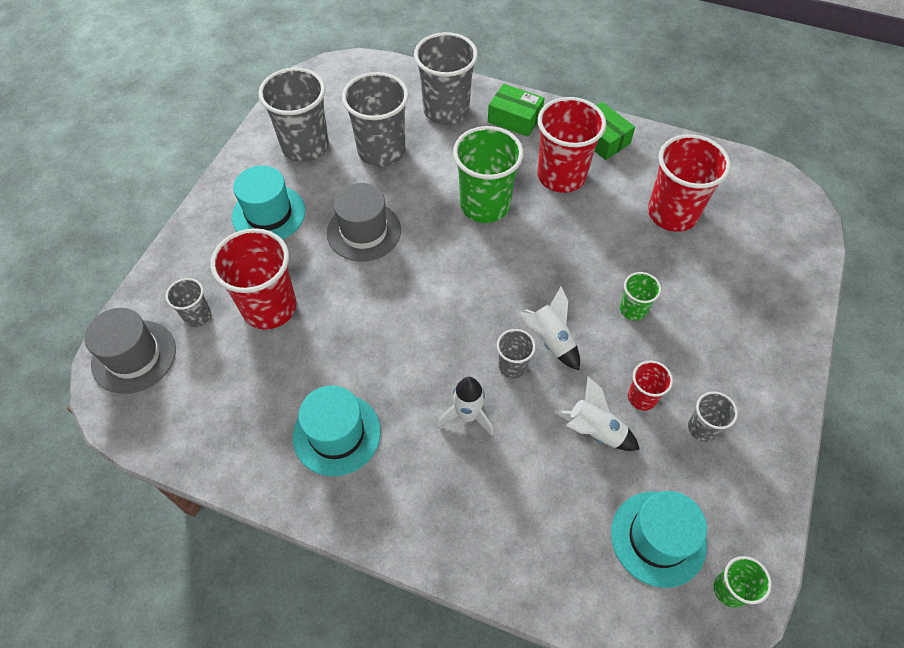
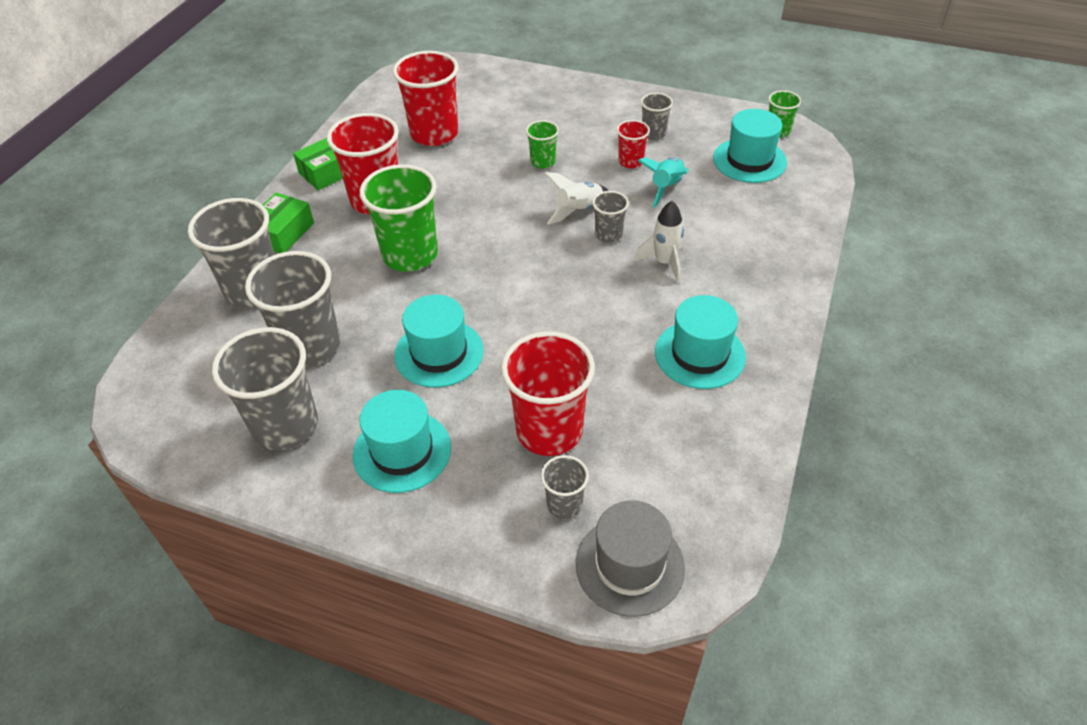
camera: 90 degrees left, 10 degrees down
(364, 231) = (439, 353): grey hat -> turquoise hat
(594, 431) = (666, 188): white rocket -> turquoise rocket

